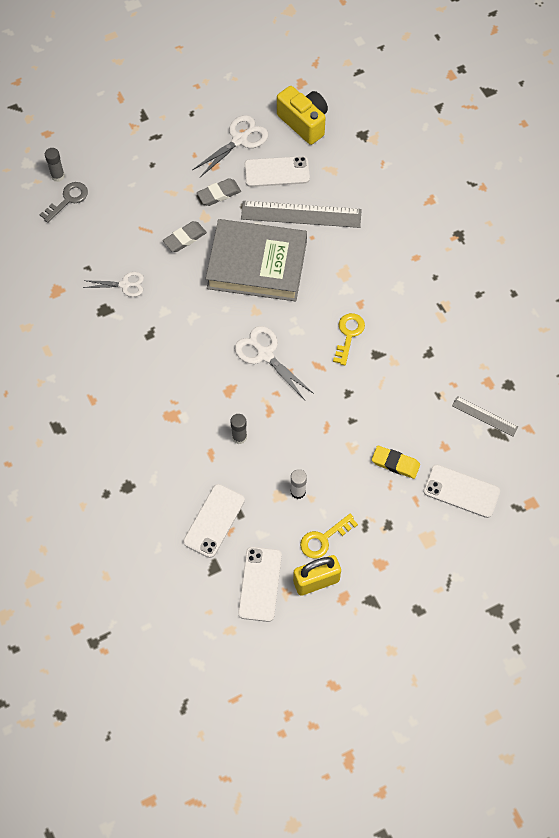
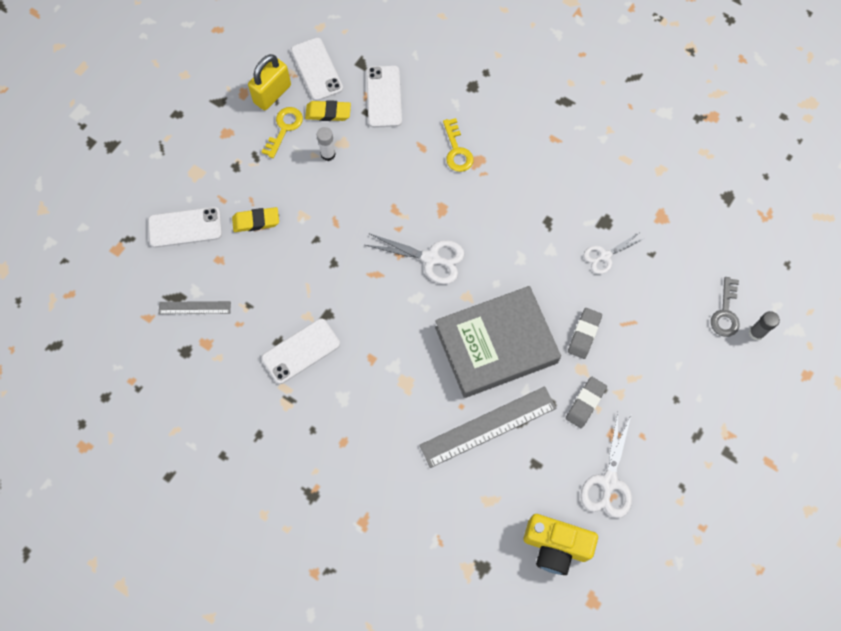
camera: 150 degrees right, 5 degrees up
(239, 437) = (406, 173): grey glue stick -> none
(274, 532) = (328, 113): none -> yellow eraser
(276, 172) = (544, 464): white phone -> white phone (301, 351)
(348, 335) = (364, 320): yellow key -> yellow key (457, 150)

